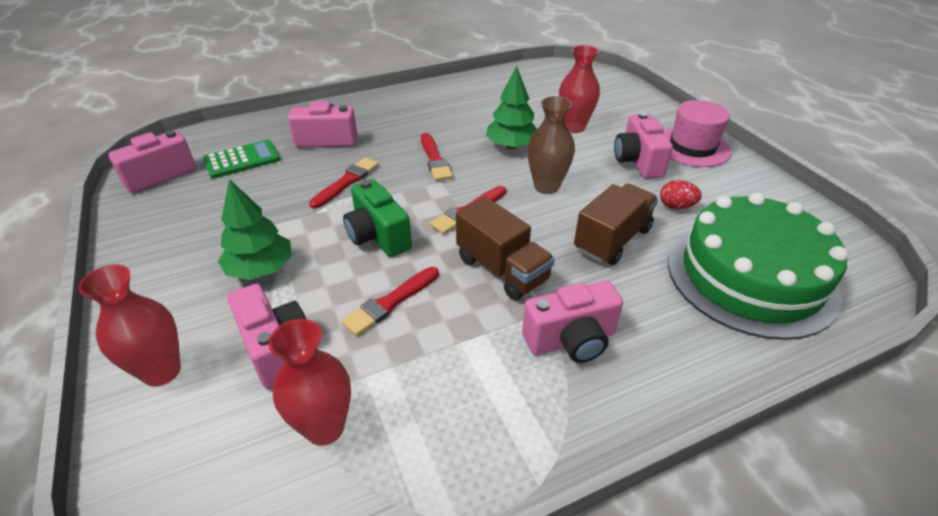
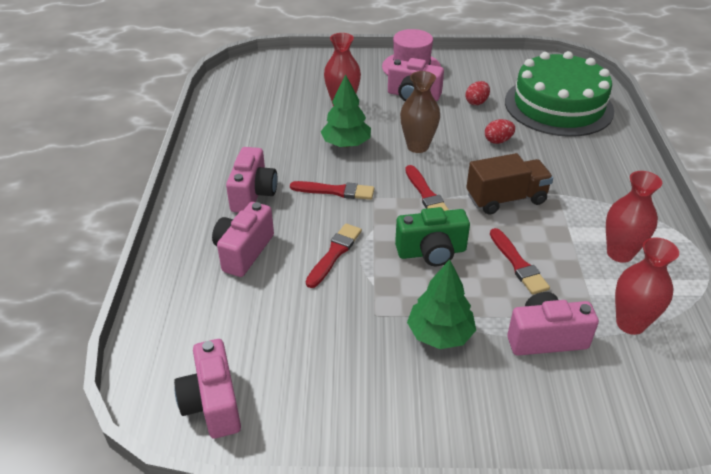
camera: 65 degrees left, 0 degrees up
(162, 371) = (547, 414): red vase -> red vase (619, 253)
(242, 160) = (234, 324): green calculator -> none
(346, 182) = (334, 253): red brush -> red brush turned 60 degrees clockwise
(571, 340) = (587, 192): pink camera -> pink camera (253, 194)
(612, 239) = (498, 141): brown truck -> red egg

